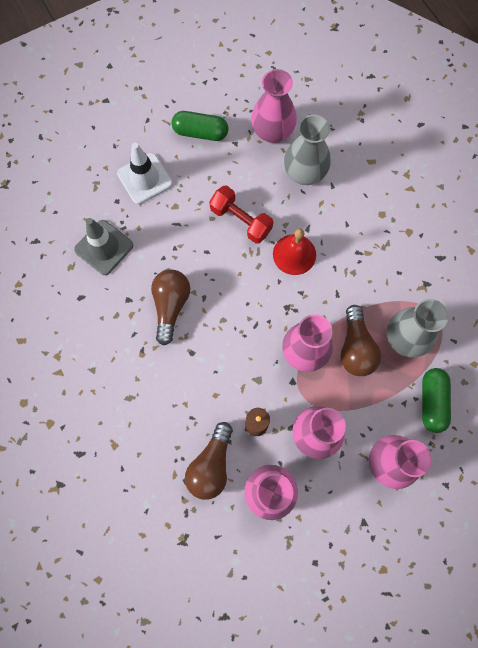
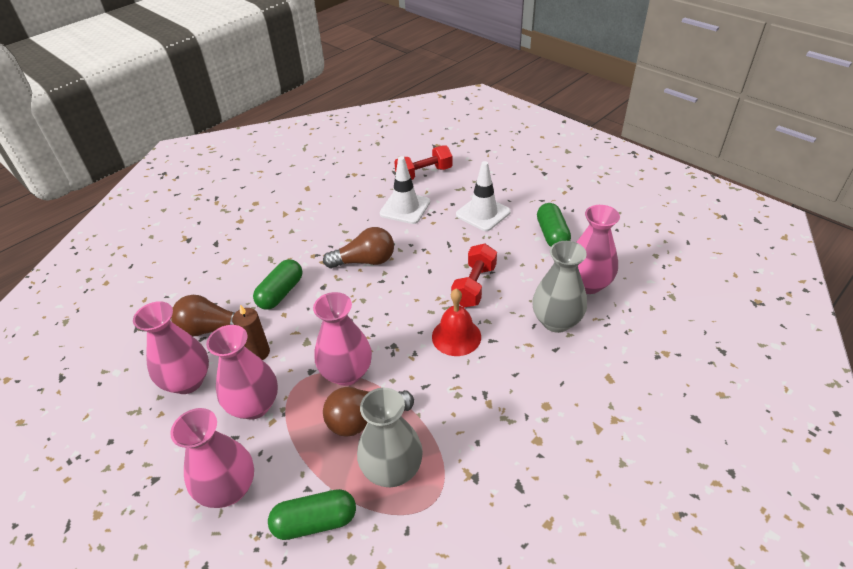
camera: 75 degrees right, 30 degrees down
(53, 212) = (424, 174): none -> red dumbbell
(104, 247) = (405, 208): grey traffic cone -> white traffic cone
(185, 394) = (281, 293): none -> green capsule

